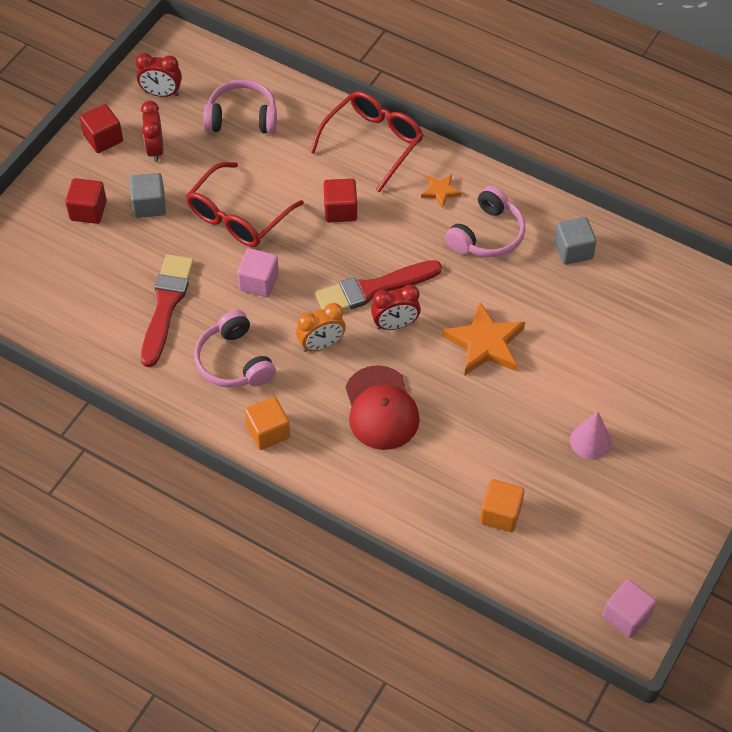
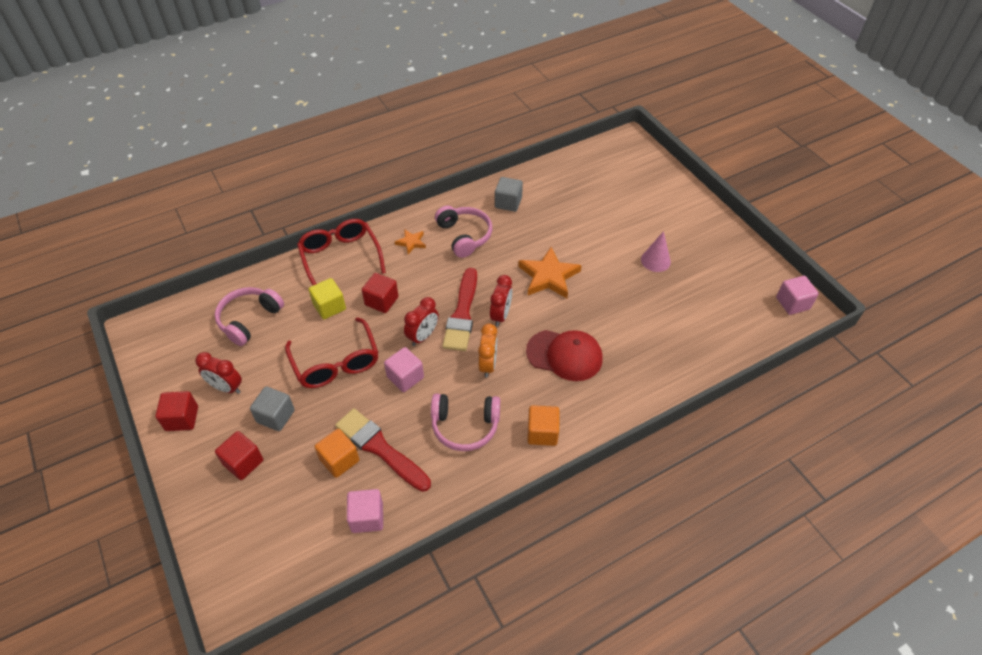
camera: 60 degrees left, 5 degrees down
(90, 334) = (367, 517): none -> pink cube
(161, 93) = (177, 359): red clock -> red clock (423, 336)
(302, 171) = (329, 307): none -> yellow cube
(500, 514) = (686, 330): orange cube -> orange cube (339, 460)

